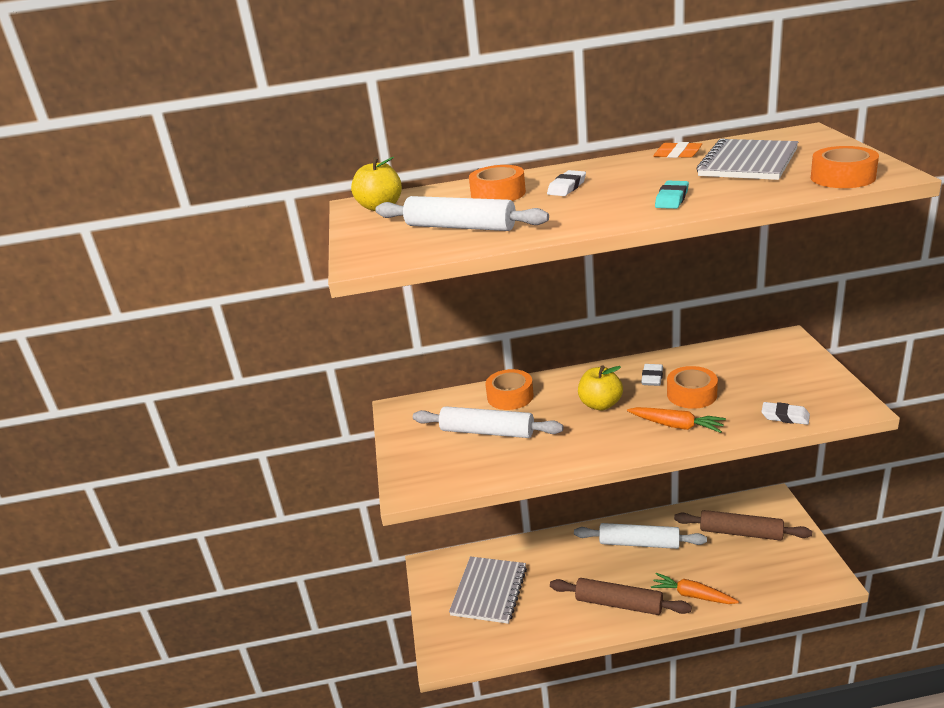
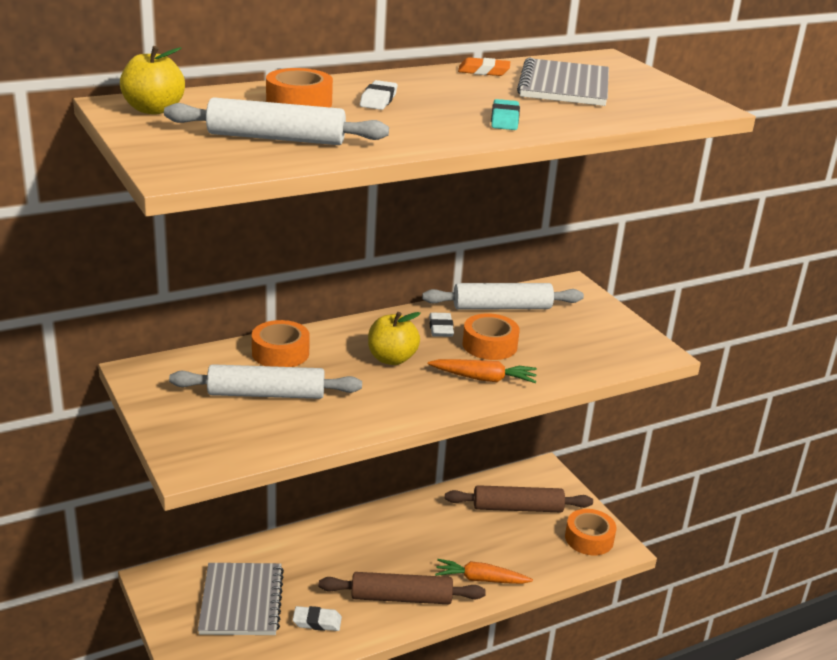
camera: 25 degrees left, 0 degrees up
(639, 543) = (409, 529): white rolling pin -> white rolling pin (502, 307)
(785, 416) = (592, 365): white eraser -> white eraser (317, 622)
(842, 177) = (665, 108): orange tape -> orange tape (589, 538)

